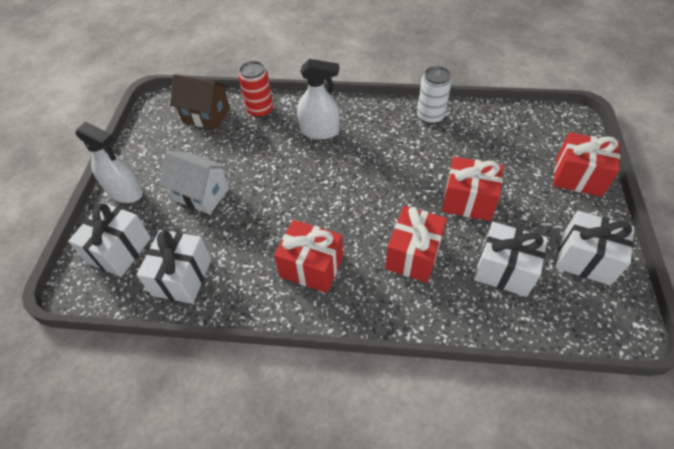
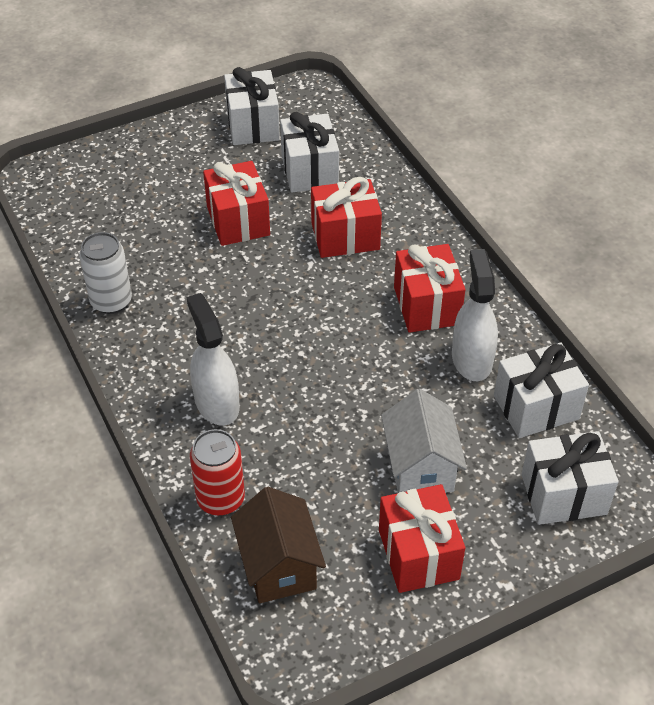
camera: 125 degrees left, 5 degrees down
(125, 192) = (488, 560): white spray bottle -> white spray bottle (471, 359)
(578, 177) = (140, 152): red gift -> red gift (418, 554)

